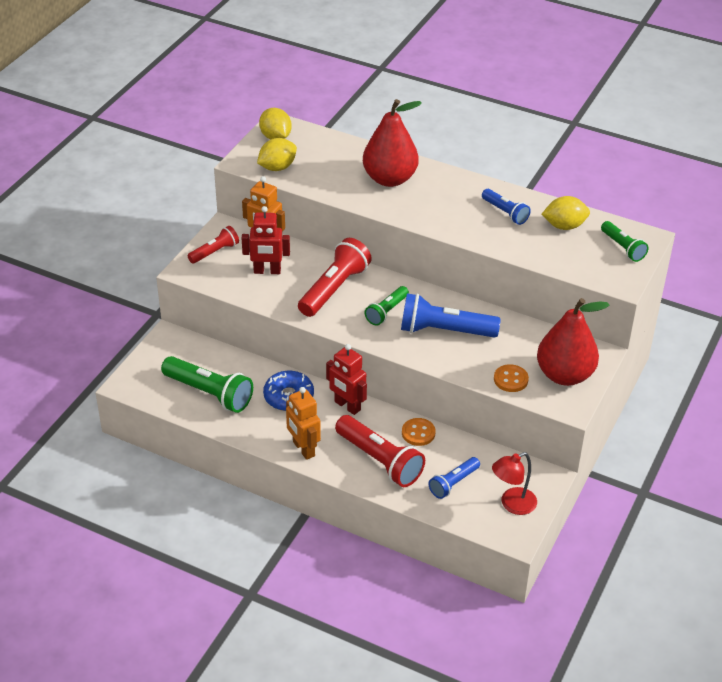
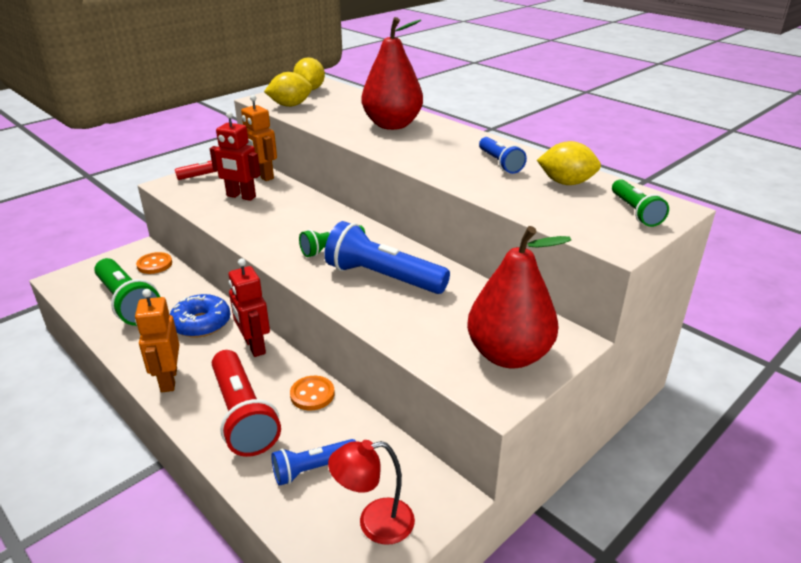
camera: 20 degrees right, 10 degrees down
(334, 289) = (293, 220): red flashlight -> none
(510, 379) = (431, 344): orange button -> orange button (154, 264)

